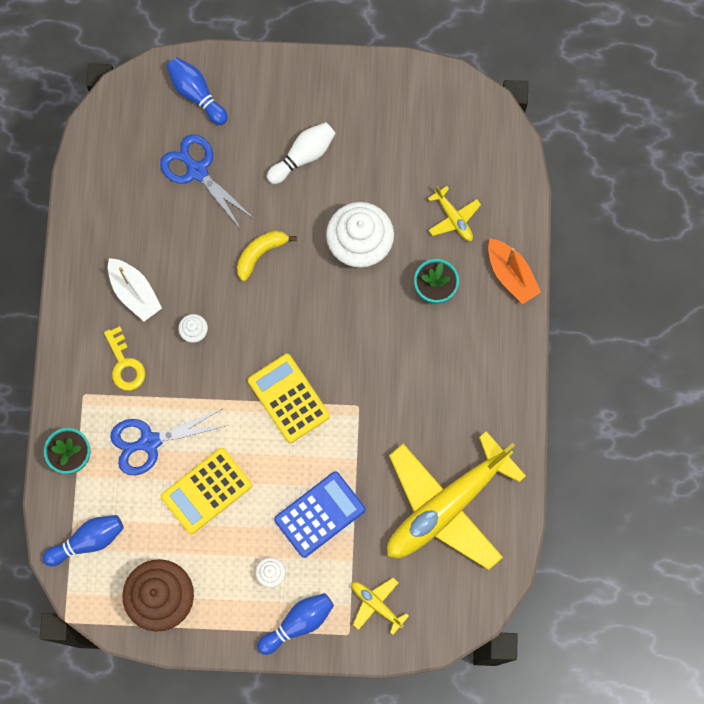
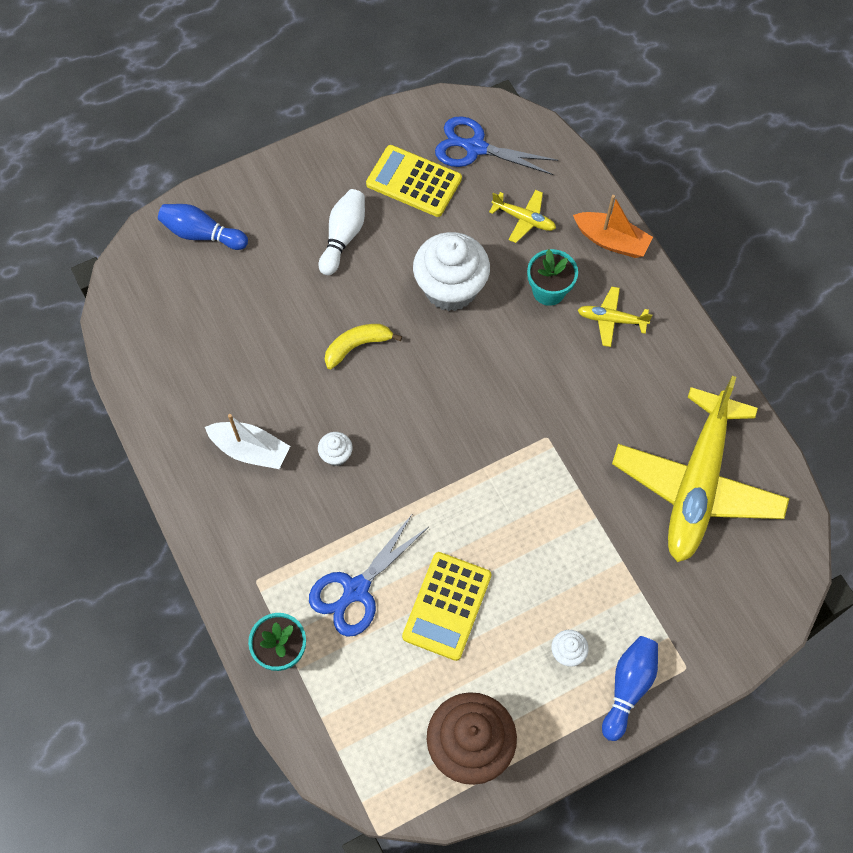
camera: 30 degrees left, 10 degrees down
(88, 541) = (351, 731): blue bowling pin -> none
(125, 364) = (282, 526): yellow key -> none
(197, 171) = (245, 303): blue scissors -> blue scissors (475, 148)
(260, 253) = (357, 346): yellow banana -> yellow banana turned 45 degrees clockwise
(288, 398) = (473, 467): yellow calculator -> yellow calculator (413, 182)
(319, 514) = (577, 563): blue calculator -> none
(376, 604) = (694, 621): yellow plane -> yellow plane (611, 320)

